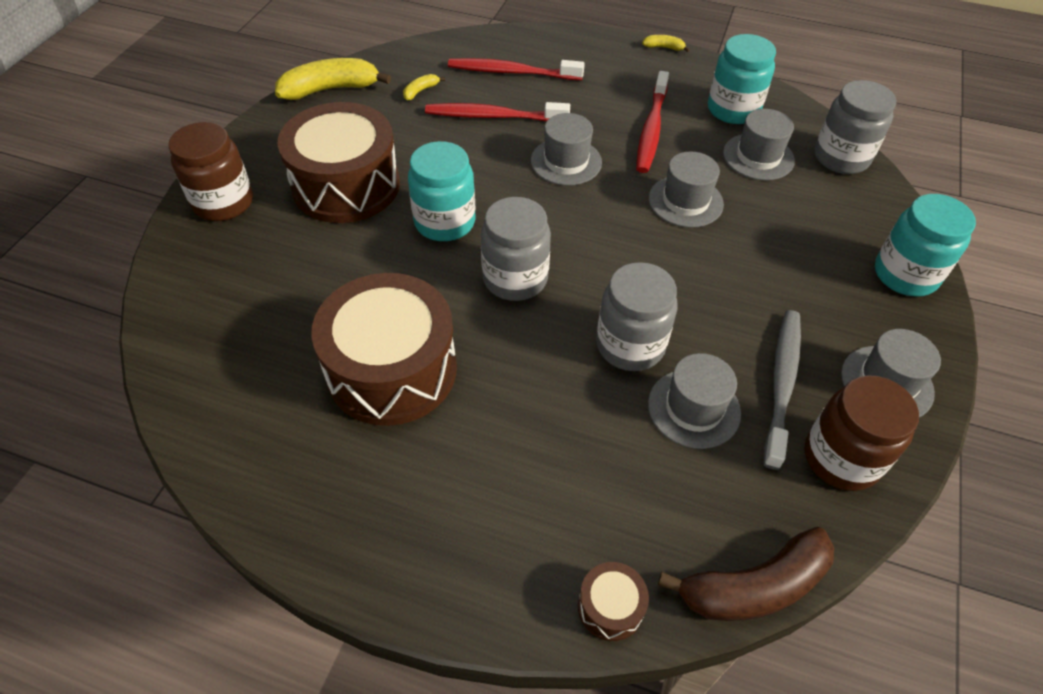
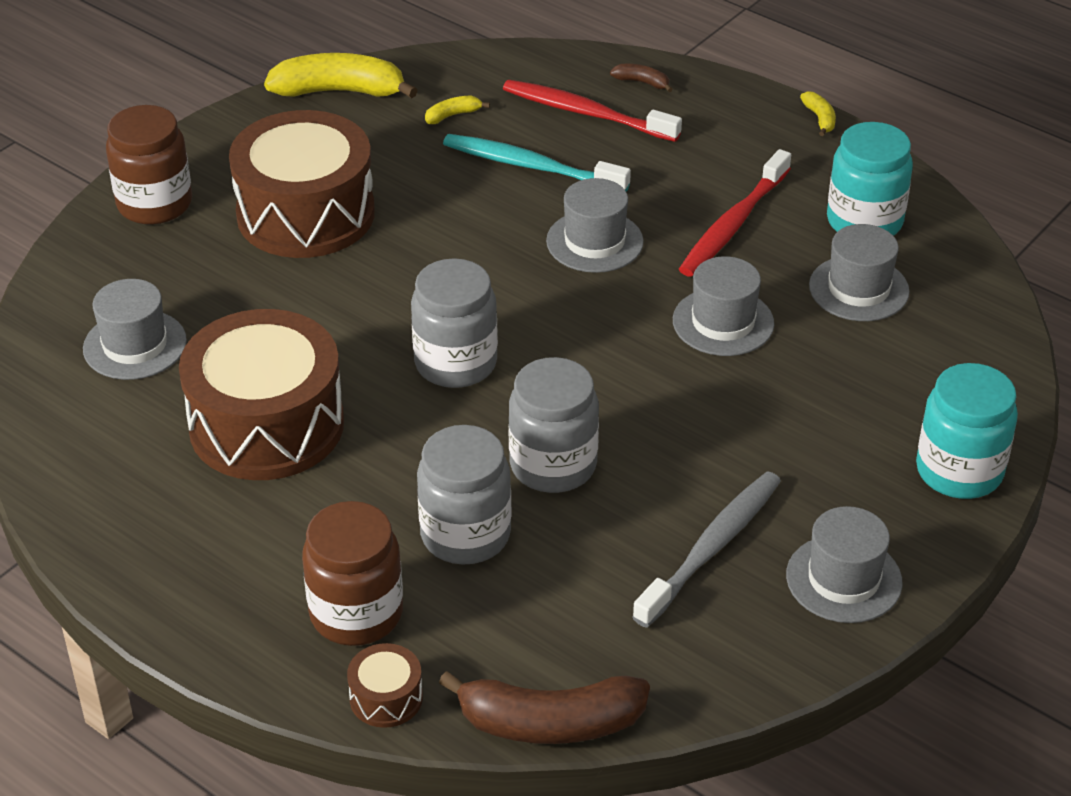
camera: 20 degrees right, 10 degrees down
(445, 222) = (404, 281): turquoise jar -> none
(493, 116) = (530, 166): red toothbrush -> turquoise toothbrush
(537, 45) = (642, 82): none -> brown banana
(664, 48) = (820, 119): yellow banana -> yellow banana turned 45 degrees clockwise
(694, 408) = (589, 546): grey hat -> grey hat (135, 345)
(841, 158) = (976, 314): grey jar -> grey jar (465, 535)
(841, 458) = (731, 637): brown jar -> brown jar (356, 613)

